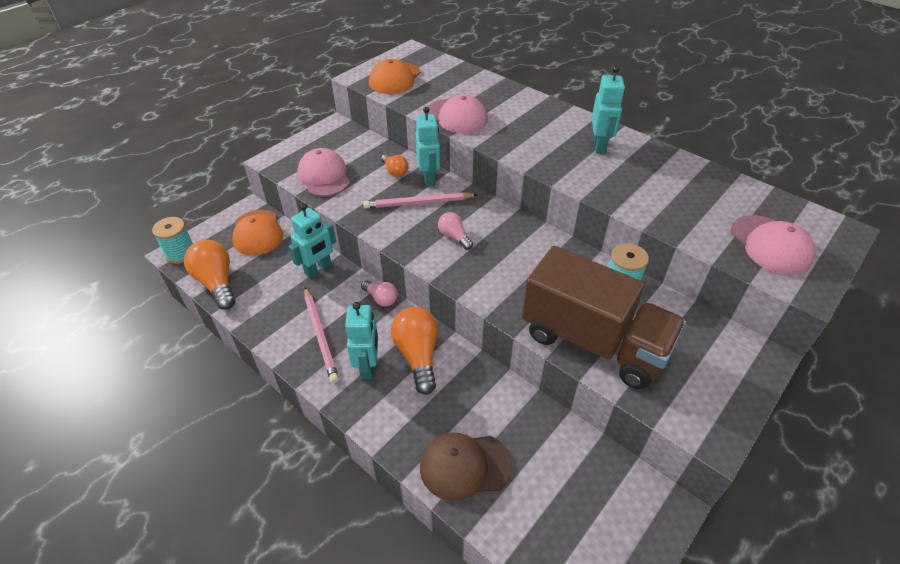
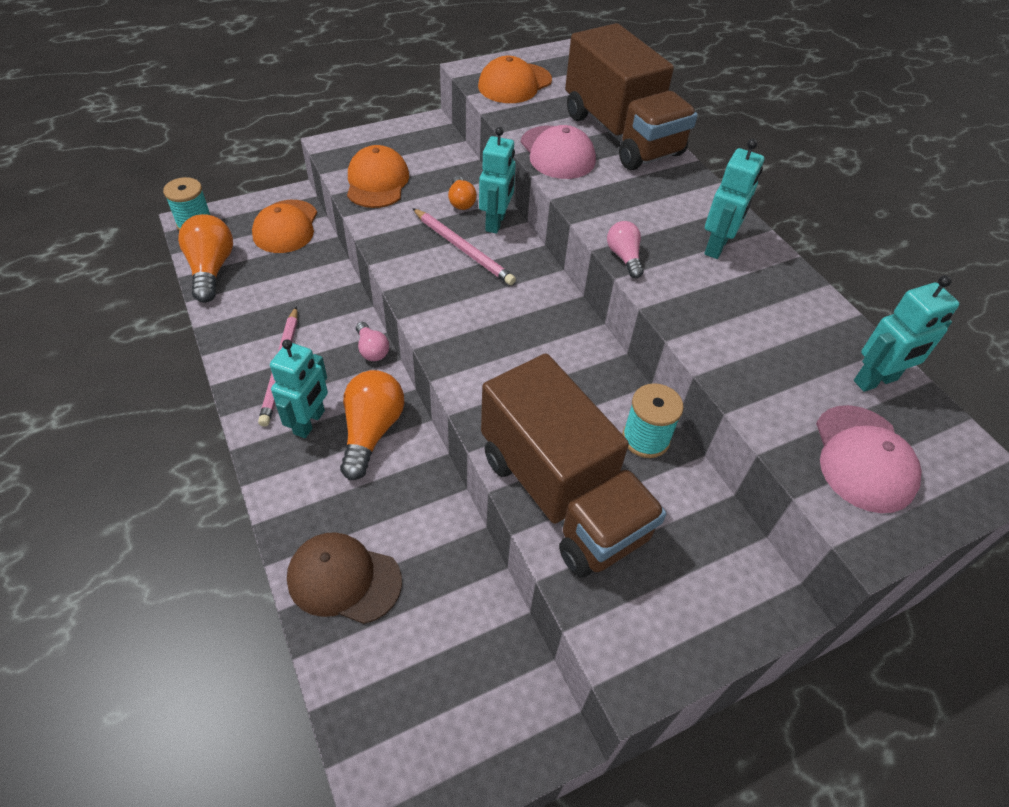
camera: 20 degrees right, 5 degrees up
(318, 269) = (324, 291): turquoise robot -> turquoise robot (875, 381)
(324, 176) = (377, 182): pink cap -> orange cap
(418, 203) = (463, 249): pink pencil -> pink pencil turned 150 degrees counterclockwise
(454, 237) = (478, 304): pink light bulb -> pink light bulb (624, 257)
(490, 93) = (621, 134): none -> brown truck

